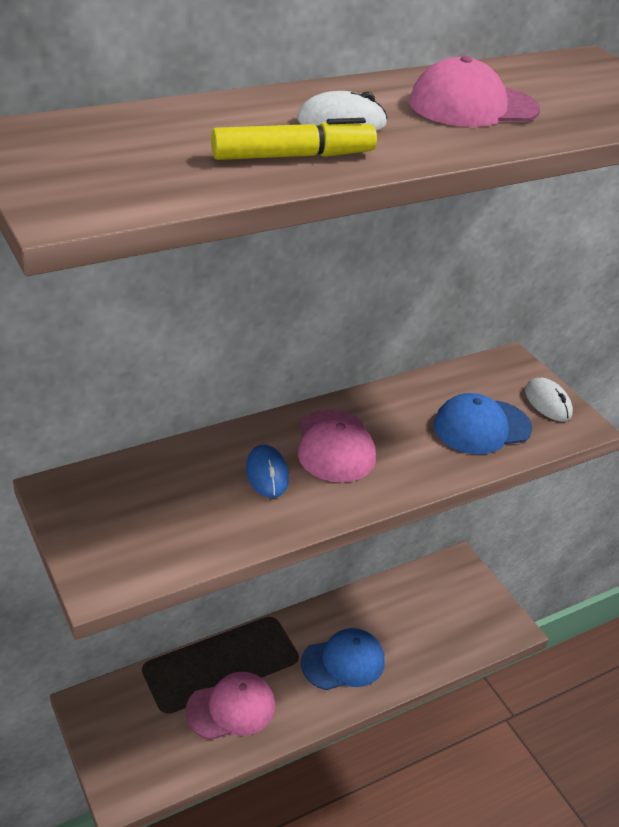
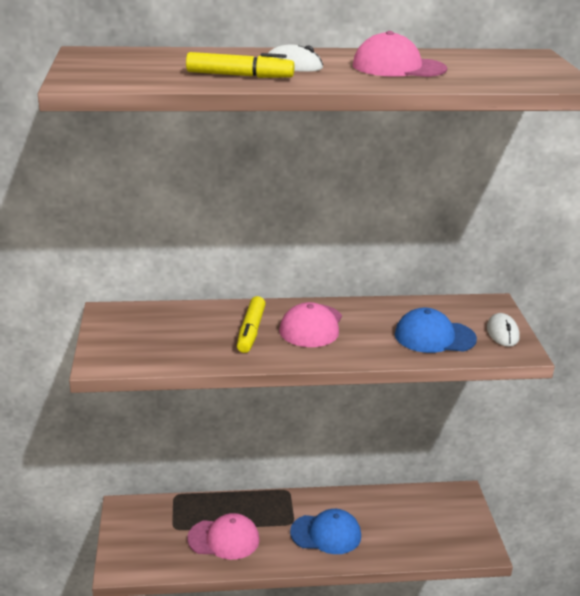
camera: 25 degrees right, 10 degrees down
(267, 474) = (250, 331): blue mouse -> yellow marker

